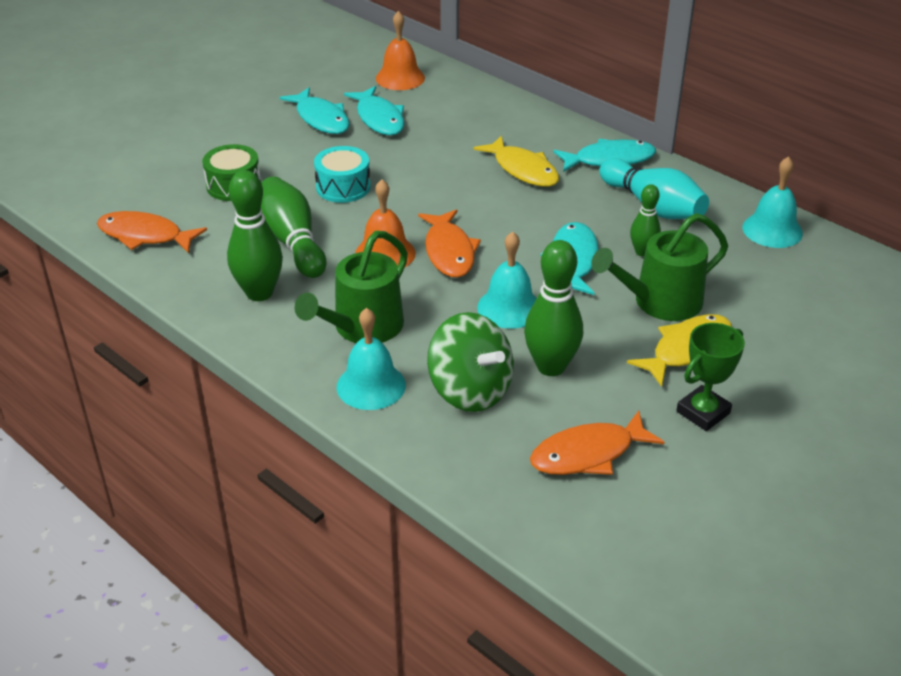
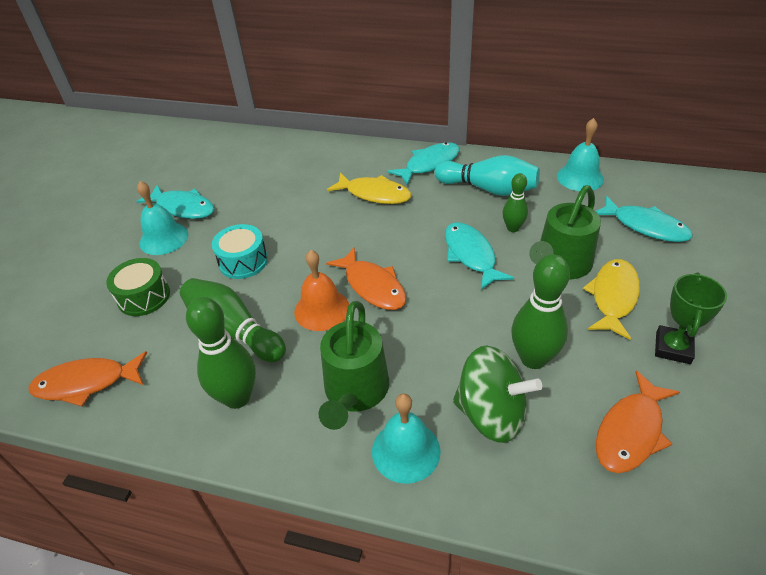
camera: 25 degrees left, 5 degrees up
(379, 118) = (232, 191): turquoise fish -> turquoise fish (645, 226)
(400, 78) = (225, 152): orange bell -> none
(509, 307) = (458, 317): turquoise bell -> turquoise bell (164, 238)

